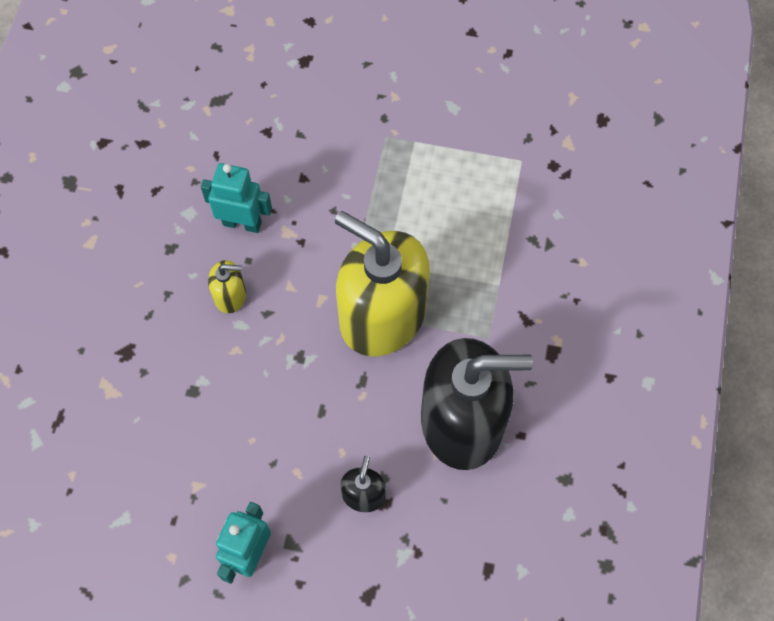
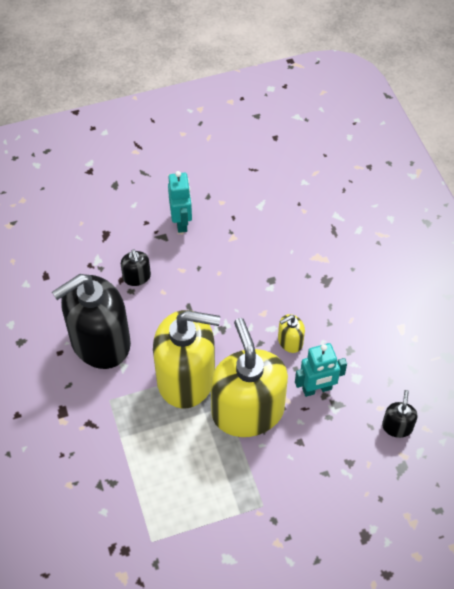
camera: 150 degrees right, 10 degrees down
(189, 140) = (397, 426): none -> black soap dispenser
(336, 239) = (247, 411): none -> yellow soap dispenser

